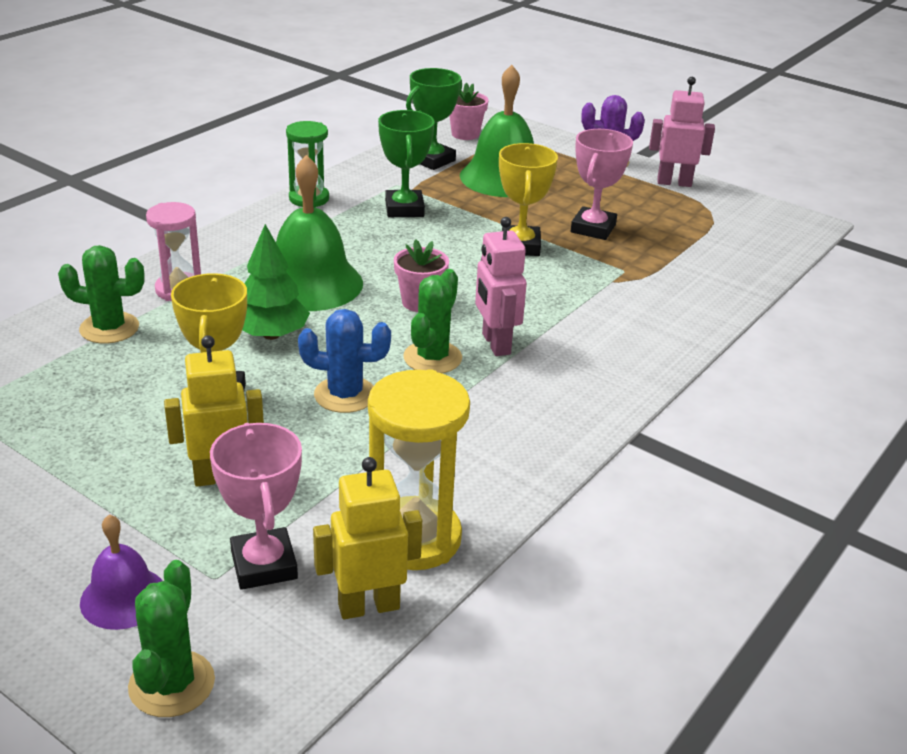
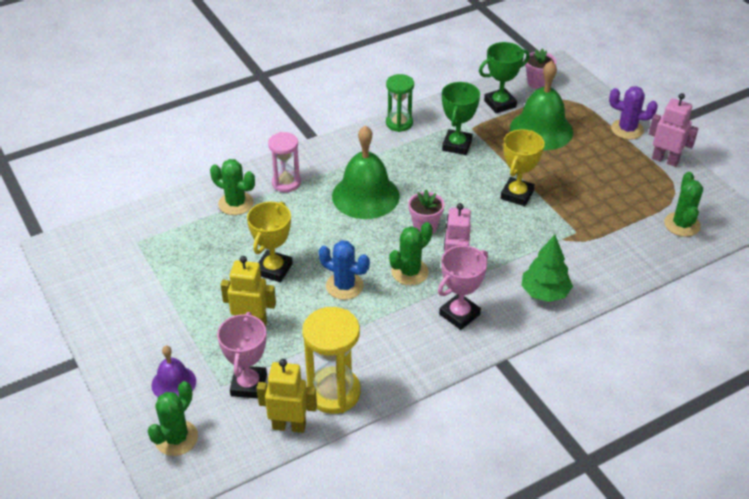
camera: 25 degrees right, 10 degrees up
(271, 335) = (323, 231): green tree -> green tree (544, 293)
(593, 228) = (577, 190): pink trophy -> pink trophy (459, 314)
(744, 240) = (682, 224): none -> green cactus

